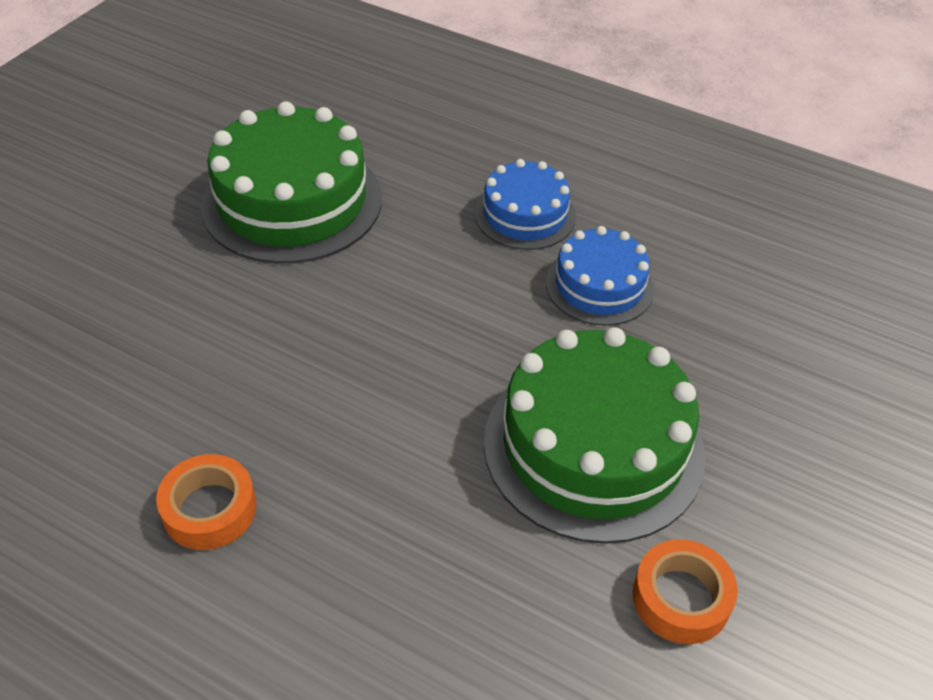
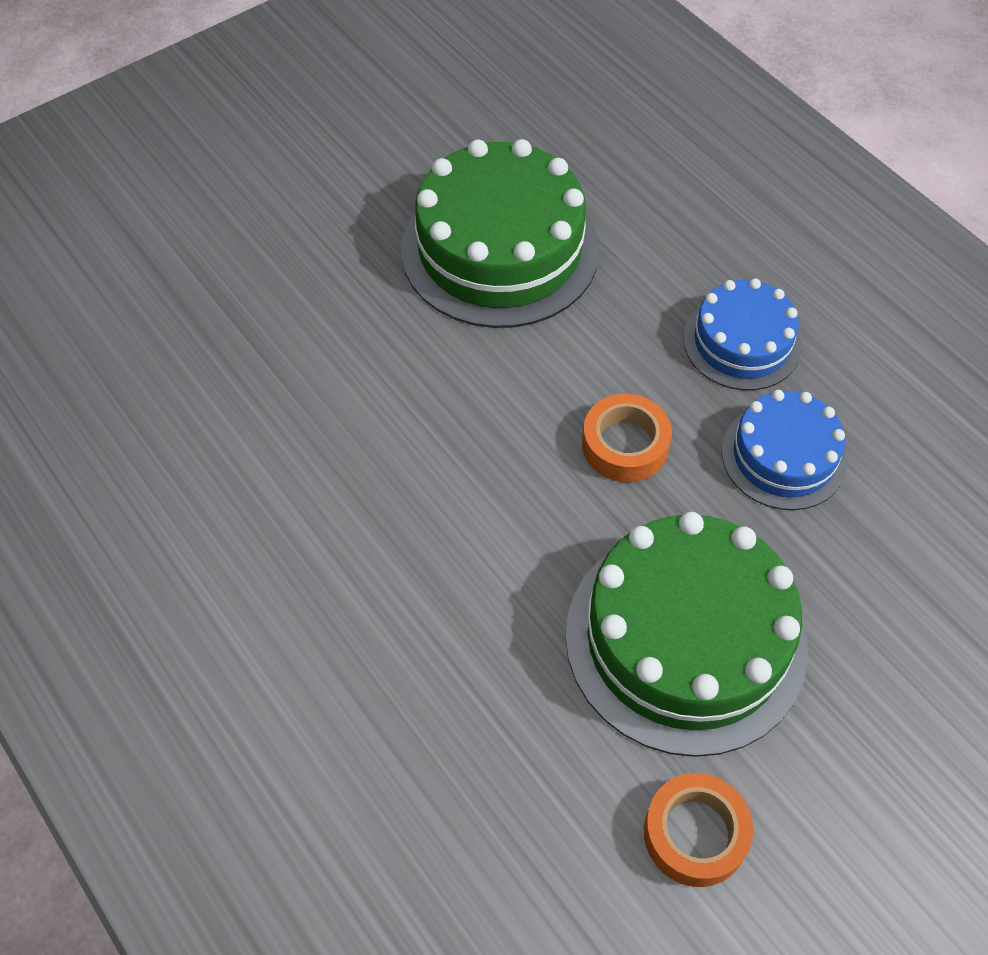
camera: 25 degrees right, 10 degrees up
(209, 509) = (288, 567): orange tape -> orange tape (625, 445)

